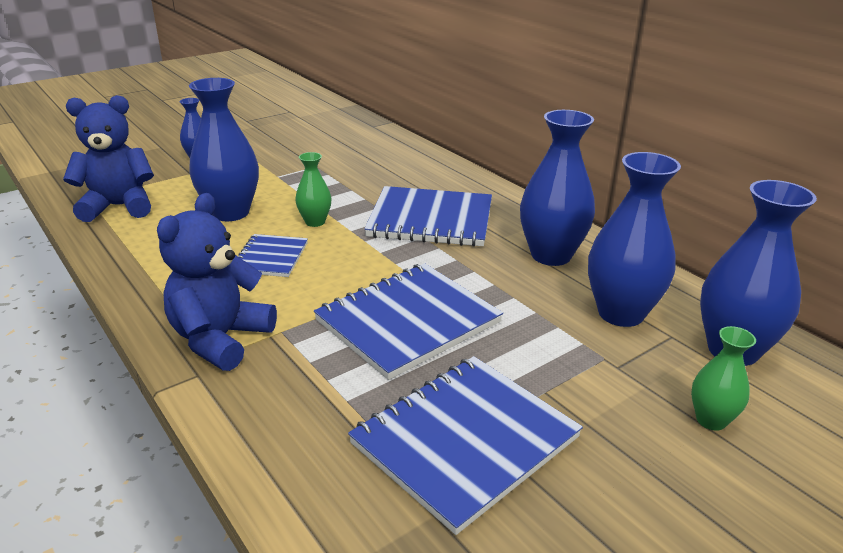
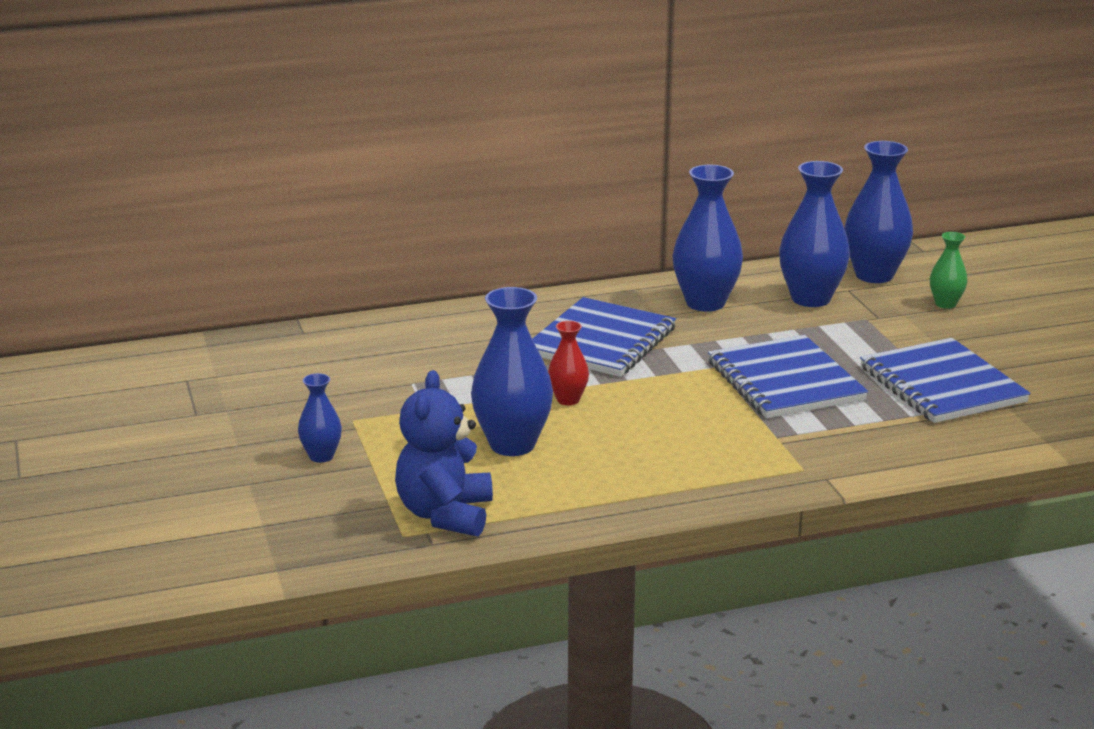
camera: 70 degrees left, 5 degrees down
(220, 339) = (776, 465): blue teddy bear -> none
(270, 257) = (636, 430): blue notebook -> none
(315, 222) = (568, 400): green vase -> red vase

